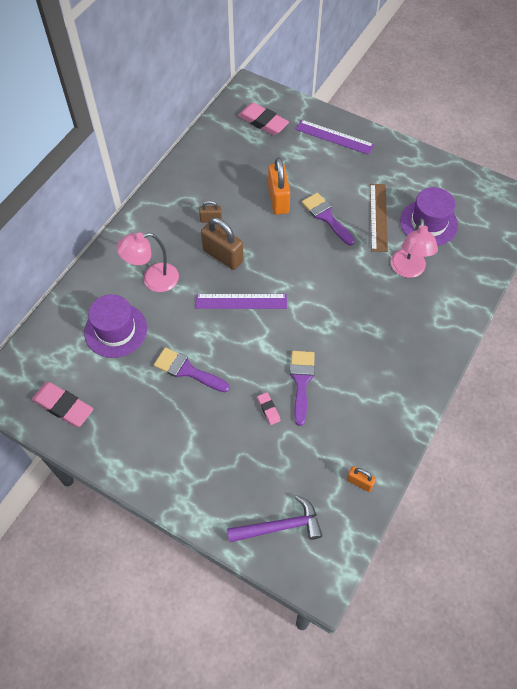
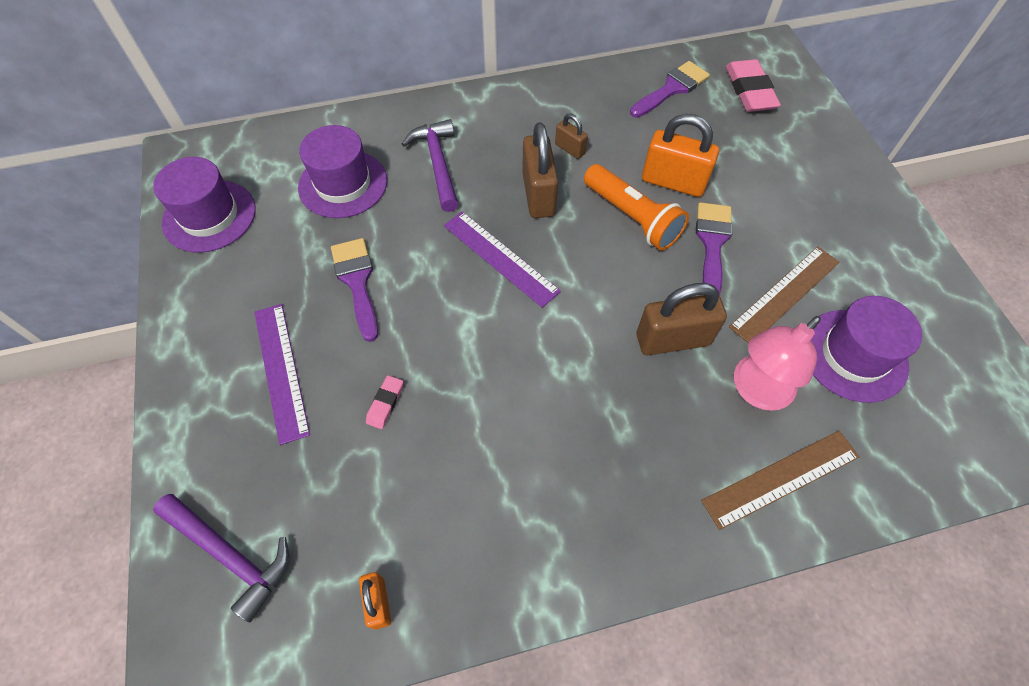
camera: 45 degrees right, 0 degrees up
(63, 406) = (209, 216): pink eraser -> purple hat
(153, 279) = (438, 164): pink lamp -> purple hammer
(278, 199) = (673, 182): orange padlock -> orange padlock turned 75 degrees clockwise
(278, 232) = (632, 217): none -> orange flashlight
(301, 381) = (459, 406): purple brush -> purple brush (672, 89)
(334, 137) = (826, 162): purple ruler -> purple ruler (281, 370)
(355, 276) = (673, 340): none -> brown padlock
(450, 297) = (781, 478): none -> brown ruler

